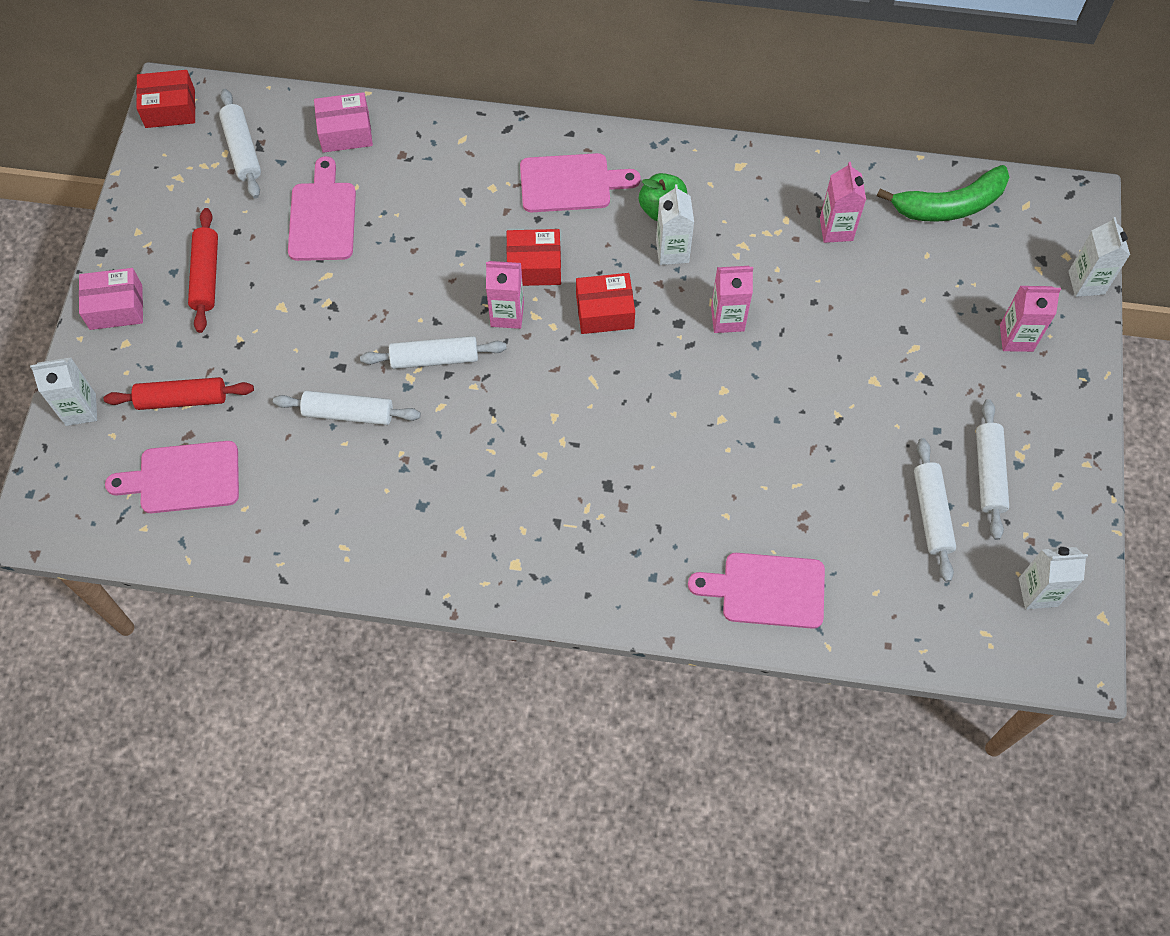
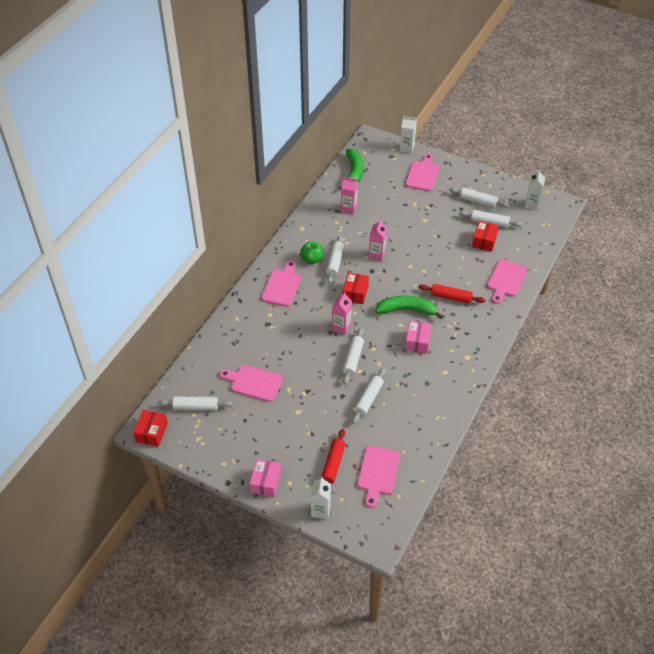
camera: 70 degrees left, 15 degrees down
(206, 275) = (265, 439): red rolling pin -> red rolling pin (451, 297)
(345, 132) = (208, 362): pink box -> pink box (417, 342)
(534, 266) = (320, 311): red box -> red box (484, 241)
(598, 417) = (407, 310): none -> green banana
(672, 251) = (335, 262): white carton -> white rolling pin
(1016, 338) = (422, 174): pink carton -> pink cutting board

